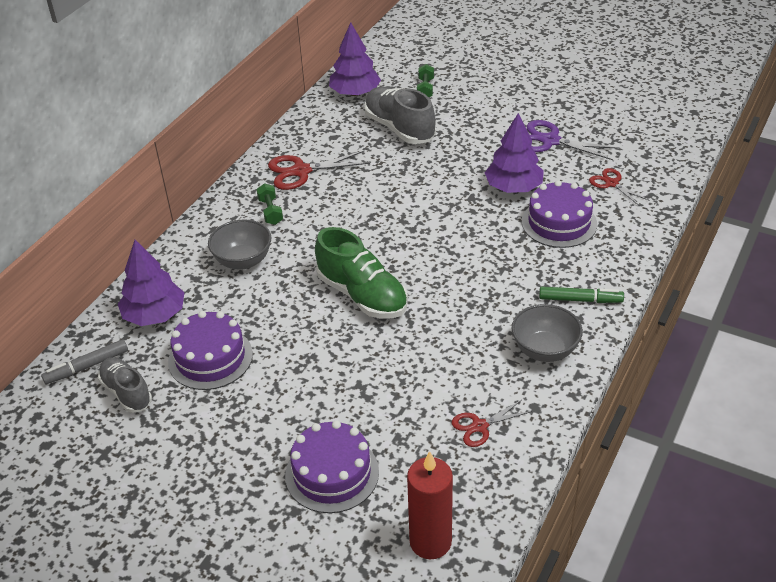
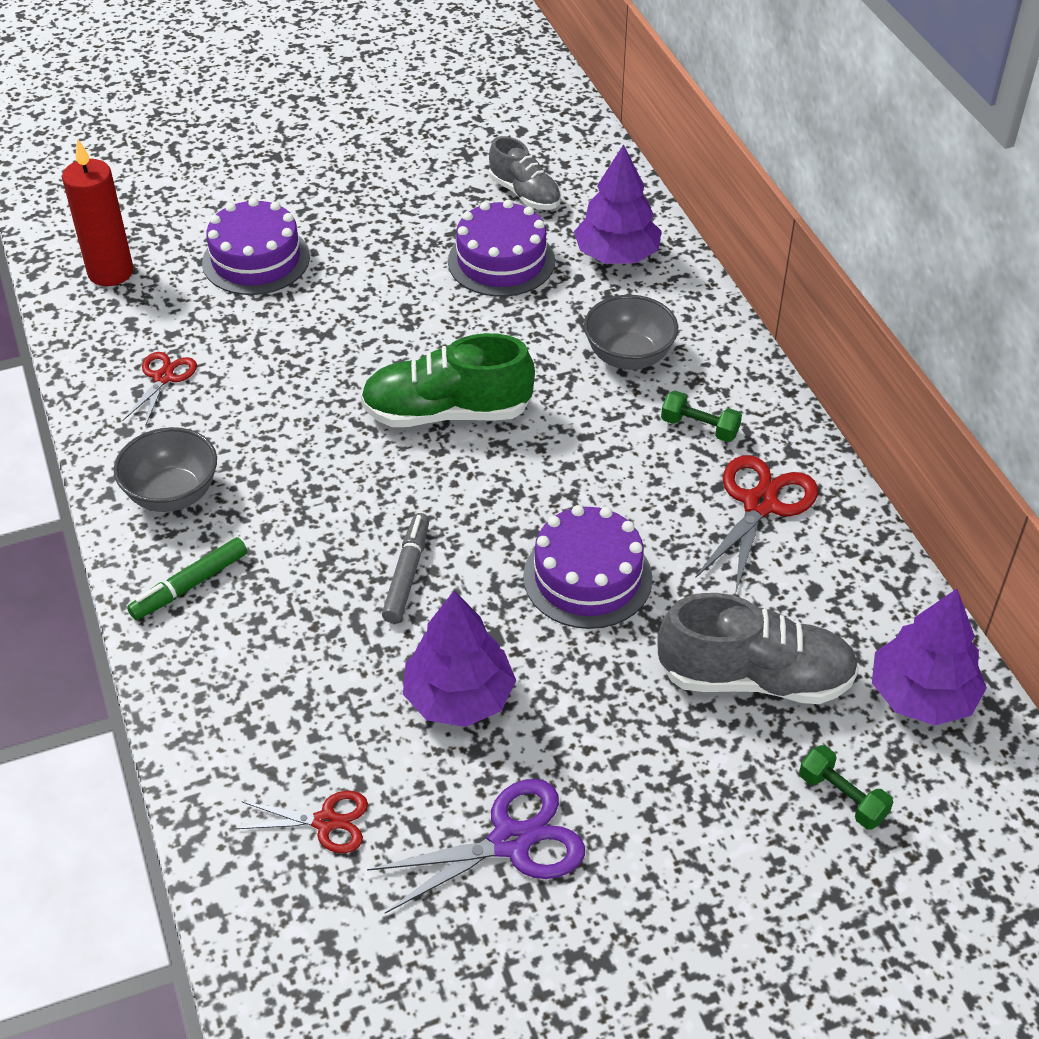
camera: 130 degrees right, 5 degrees up
(87, 366) = (594, 186): grey marker -> grey marker (407, 574)
(127, 392) = (525, 194): grey shoe -> grey shoe turned 45 degrees clockwise
(559, 223) = (331, 683): purple cake -> purple cake (587, 577)

